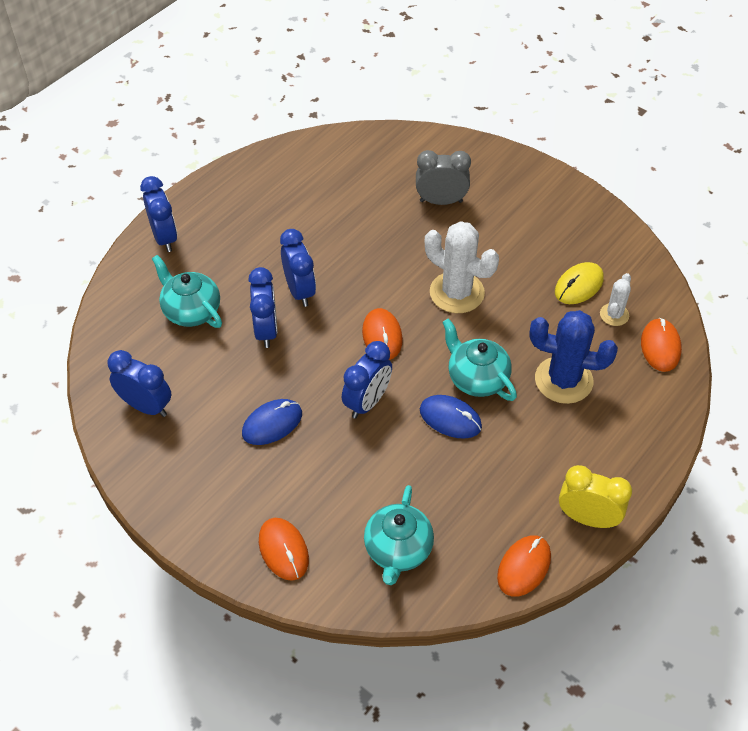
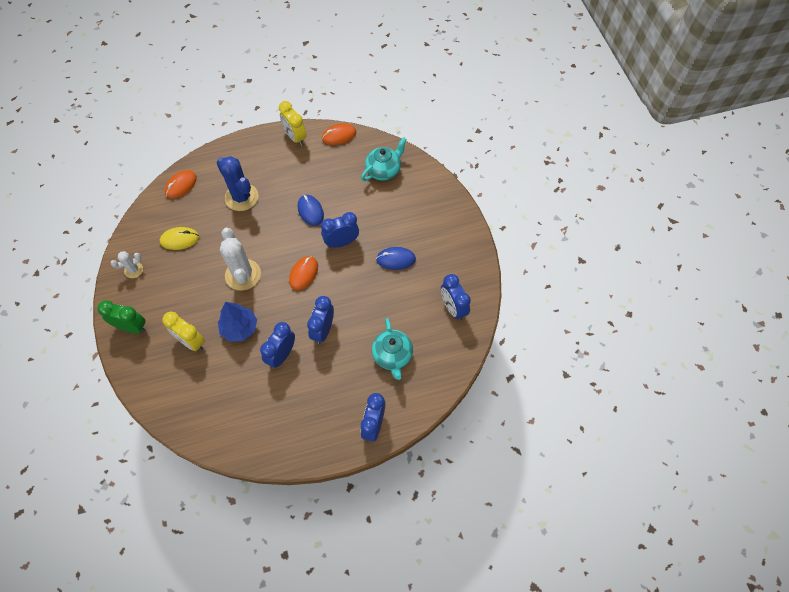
camera: 145 degrees left, 10 degrees up
(266, 330) = (360, 315): blue clock -> blue clock (282, 355)
(283, 550) = (432, 198): orange mouse -> none
(401, 240) = (239, 328): none -> blue tree
(441, 201) = (191, 342): grey clock -> yellow clock
(477, 378) = (279, 222): turquoise teapot -> none
(520, 179) = (132, 327): none -> green clock
(614, 315) = (182, 213): white cactus -> white cactus (133, 270)

